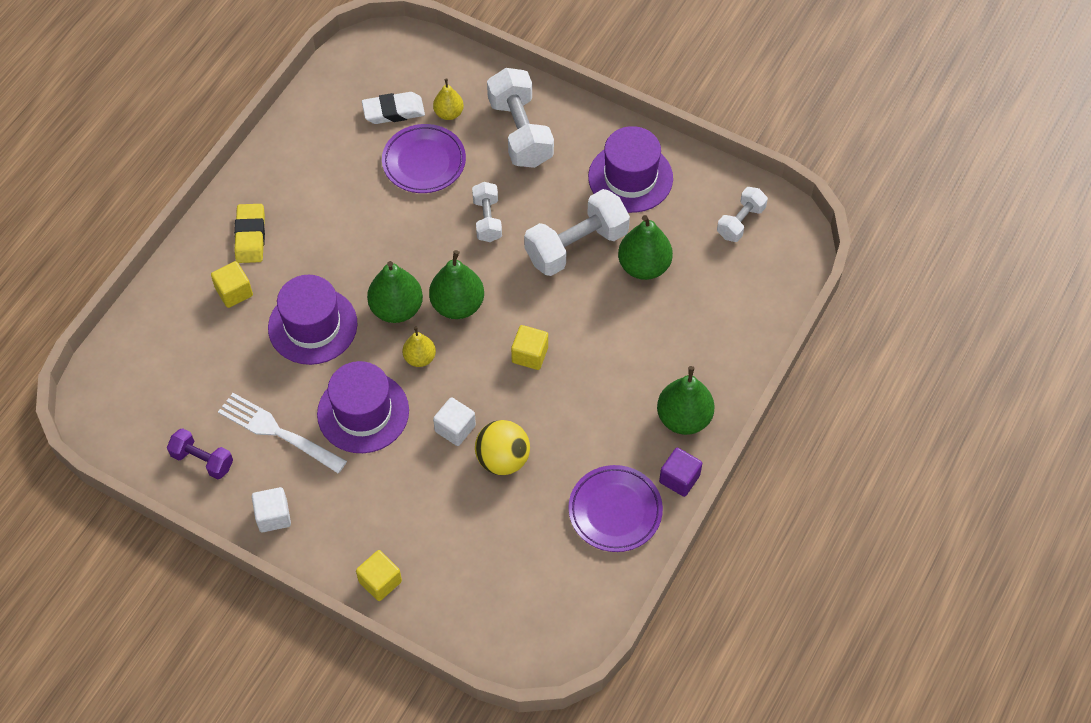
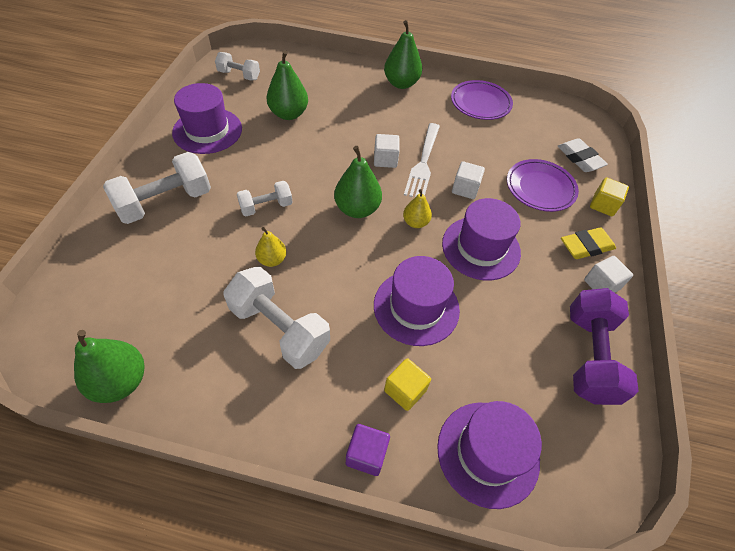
camera: 110 degrees left, 5 degrees down
(157, 337) = (488, 453): none -> purple hat
(202, 460) = (589, 356): purple dumbbell -> purple dumbbell, size x1.75
(250, 236) = (332, 397): yellow eraser -> yellow eraser (586, 246)
(279, 432) = (530, 303): white fork -> white fork (423, 162)
(393, 111) = (144, 306): white eraser -> white eraser (580, 158)
(396, 309) = (375, 248): green pear -> green pear (120, 381)
(424, 162) = (208, 265): purple plate -> purple plate (540, 188)
(449, 113) = (145, 258): yellow pear -> yellow pear (272, 260)
(503, 459) = (475, 159): yellow ball -> none
(530, 355) = (385, 160): yellow cube -> white cube
(576, 246) = (280, 150): white dumbbell -> white dumbbell (279, 328)
(679, 478) = (443, 81): purple cube -> purple cube (366, 454)

